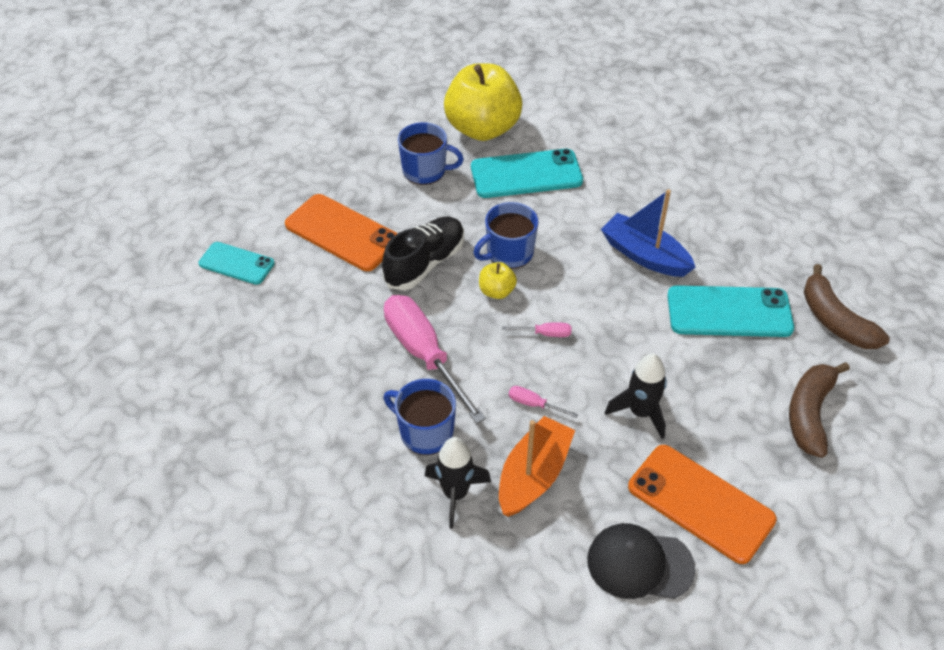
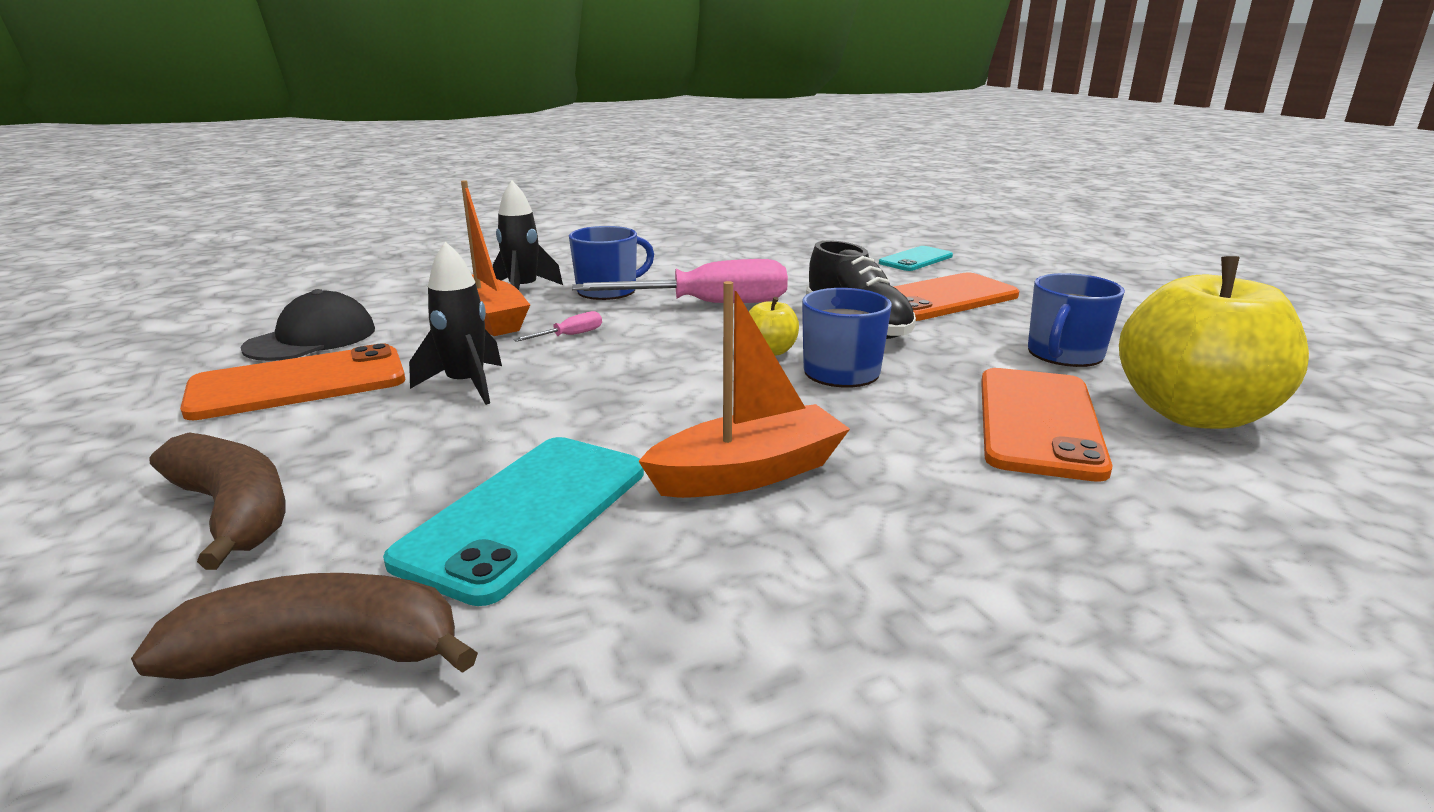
camera: 115 degrees right, 25 degrees down
(526, 174) = (1038, 422): turquoise phone -> orange phone
(545, 334) = (665, 362): pink screwdriver -> none
(644, 255) = (748, 473): blue boat -> orange boat

